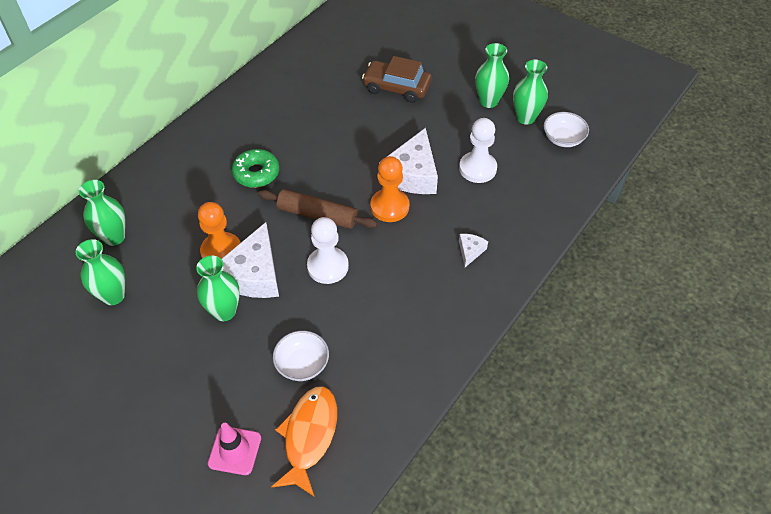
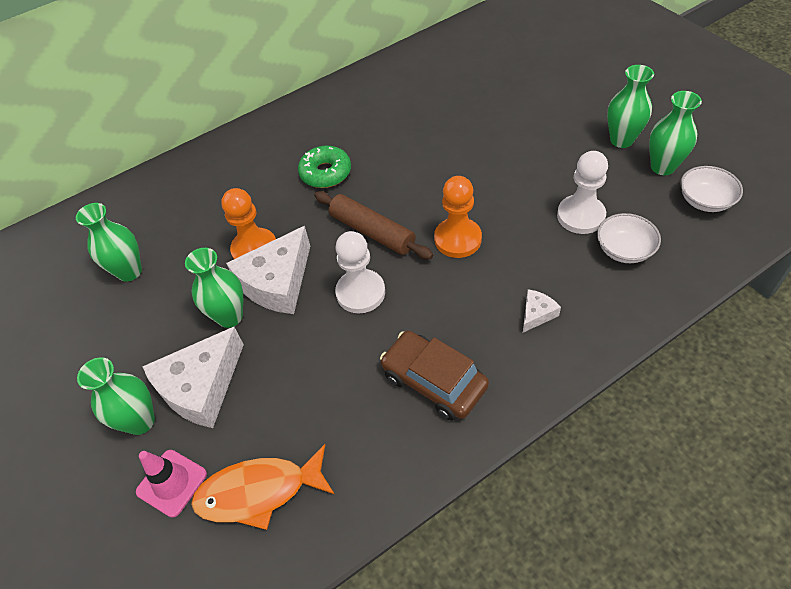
camera: 25 degrees right, 0 degrees up
(114, 237) = (158, 211): green vase -> green vase (140, 421)
(302, 364) = (287, 400): white bowl -> white bowl (624, 250)
(309, 436) = (259, 492): orange fish -> orange fish turned 135 degrees counterclockwise
(397, 88) = (515, 107): brown car -> brown car (434, 381)
(412, 174) = (498, 207): white cheese -> white cheese (201, 387)

